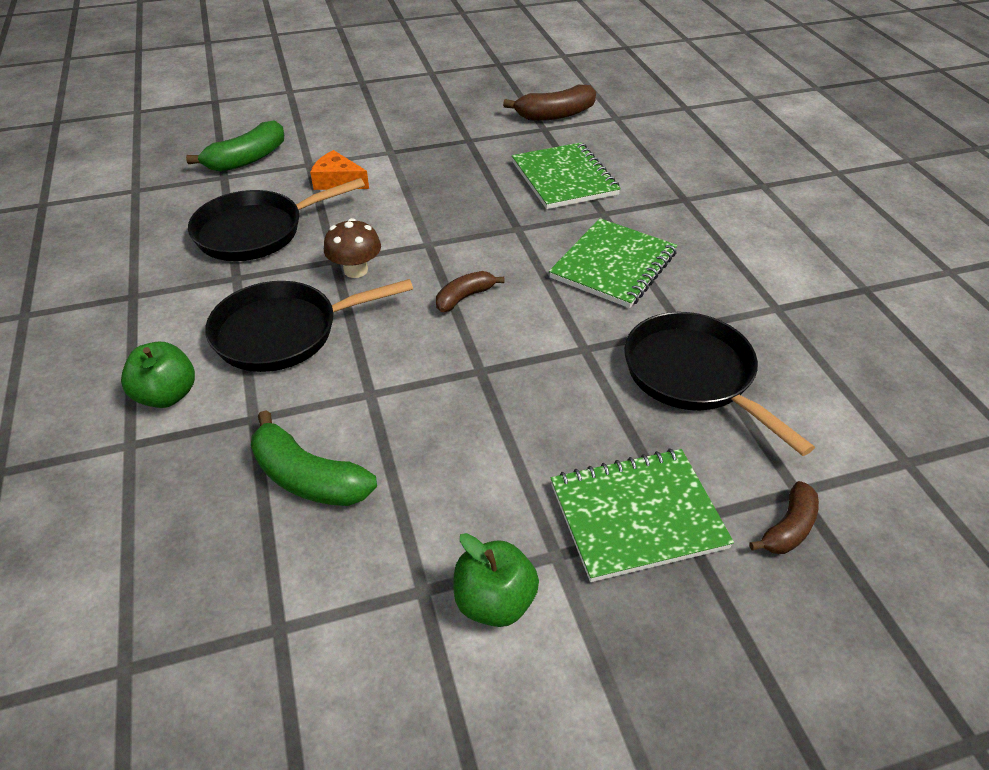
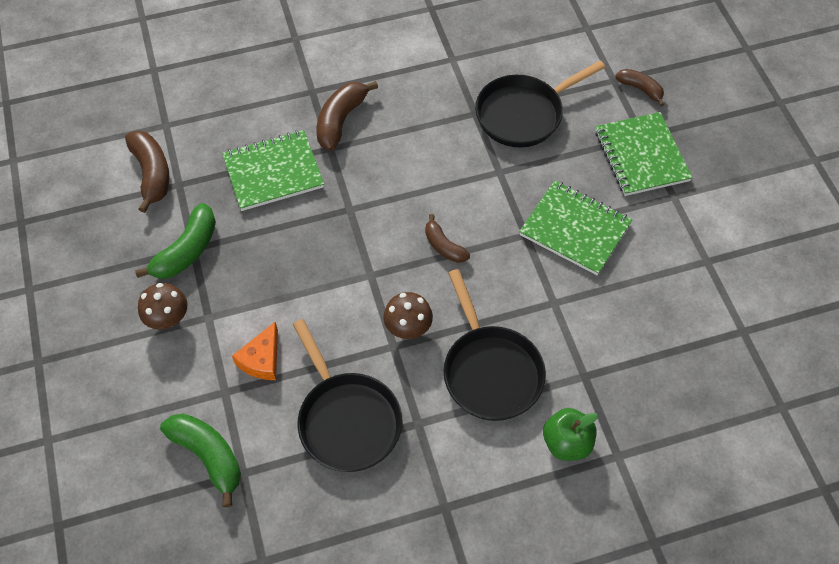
camera: 90 degrees left, 15 degrees up
(308, 478) = (634, 331): green banana -> green banana (187, 251)
(392, 132) = (168, 318): none -> brown mushroom
(494, 602) = (708, 226): green apple -> none
(614, 265) = (403, 147): green notebook -> green notebook (575, 229)
(645, 219) = (341, 120): none -> brown banana

